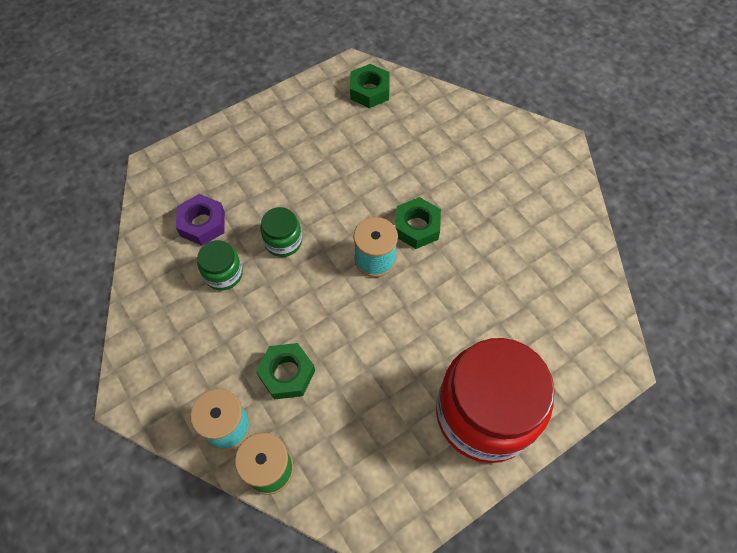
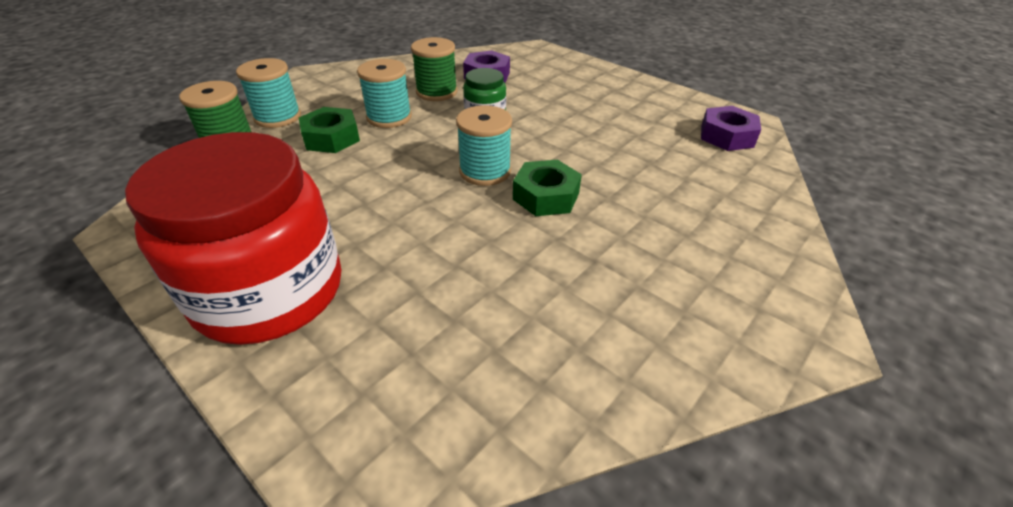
camera: 75 degrees right, 20 degrees down
(223, 274) = (436, 92): green jar -> green spool
(262, 321) = (389, 117): none -> turquoise spool
(369, 91) = (727, 136): green nut -> purple nut

